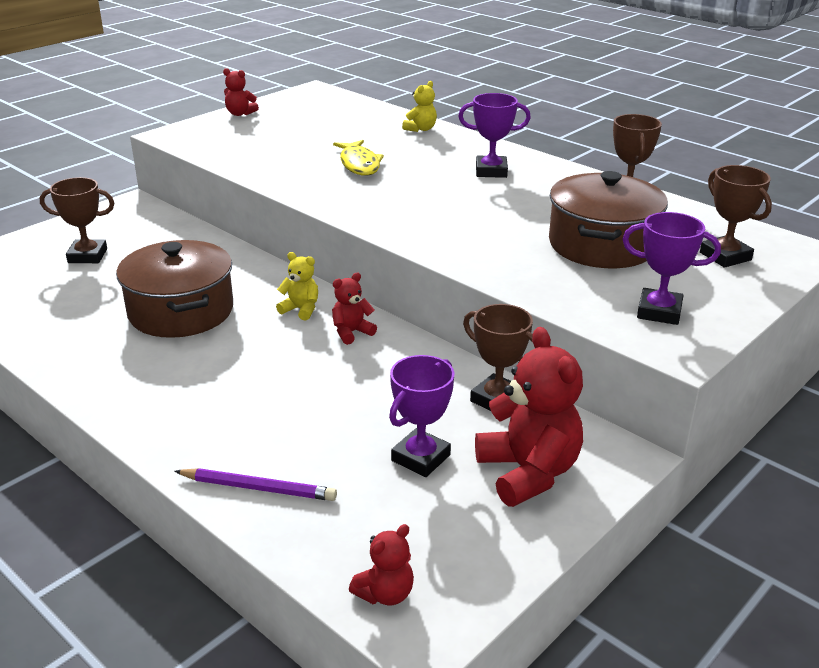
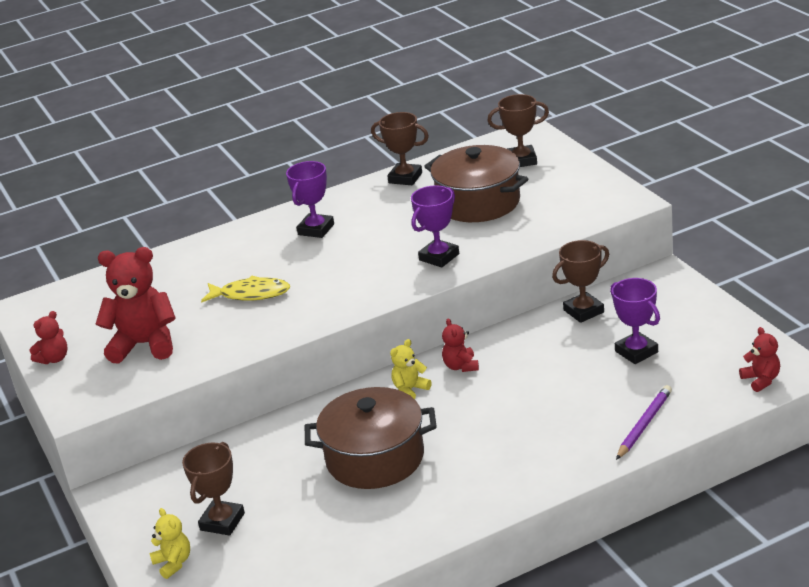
camera: 65 degrees left, 0 degrees up
(420, 129) = (192, 253): yellow teddy bear -> yellow teddy bear (173, 563)
(528, 472) = (667, 311): red teddy bear -> red teddy bear (145, 345)
(659, 312) = (582, 199): purple trophy -> purple trophy (439, 257)

